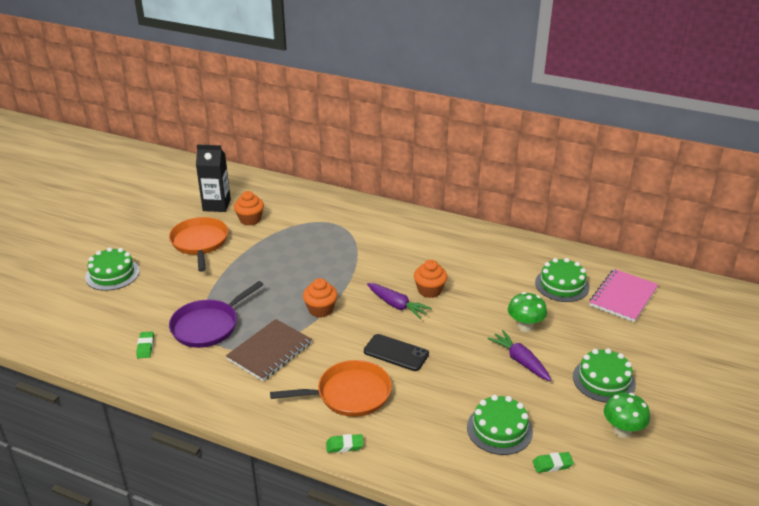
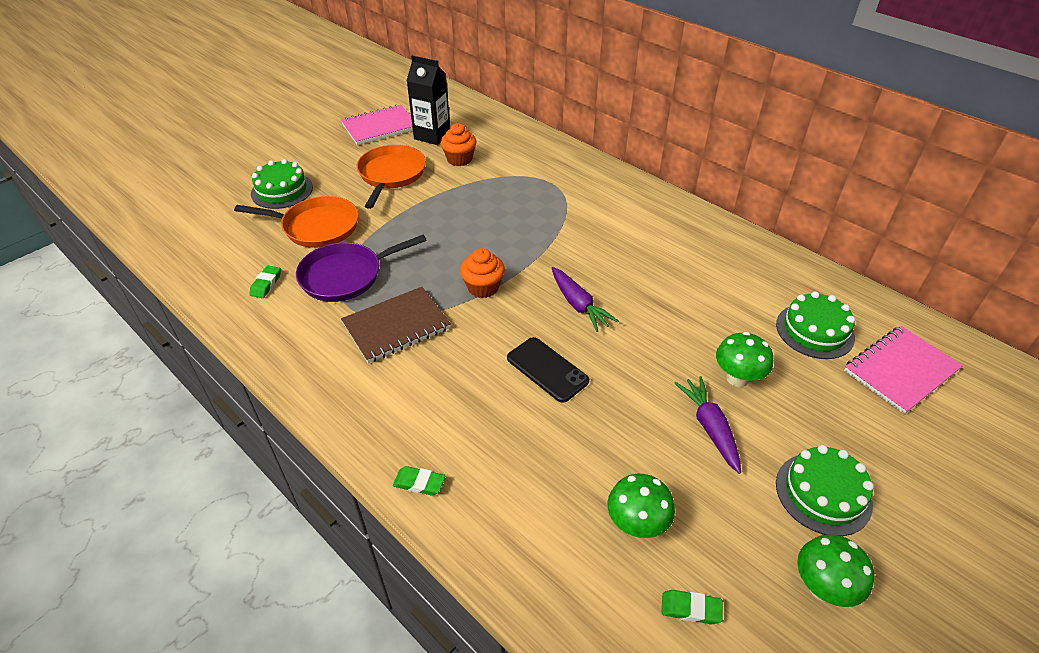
camera: 20 degrees right, 10 degrees up
(167, 206) = (380, 127): none -> pink notebook
(350, 394) = (462, 411): orange pan -> orange pan (317, 227)
(429, 290) = (629, 295): orange cupcake -> none
(499, 429) = (636, 525): green cake -> green mushroom

